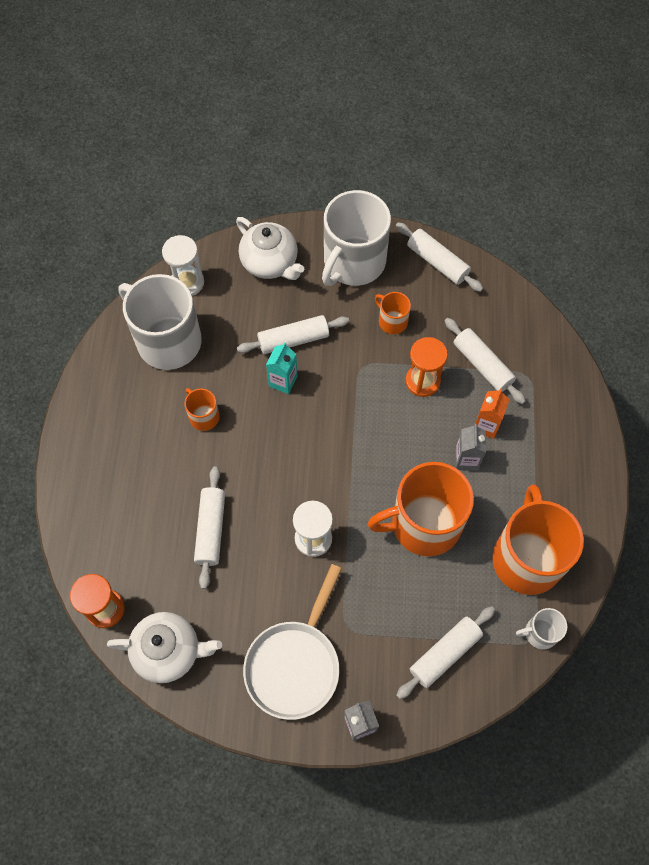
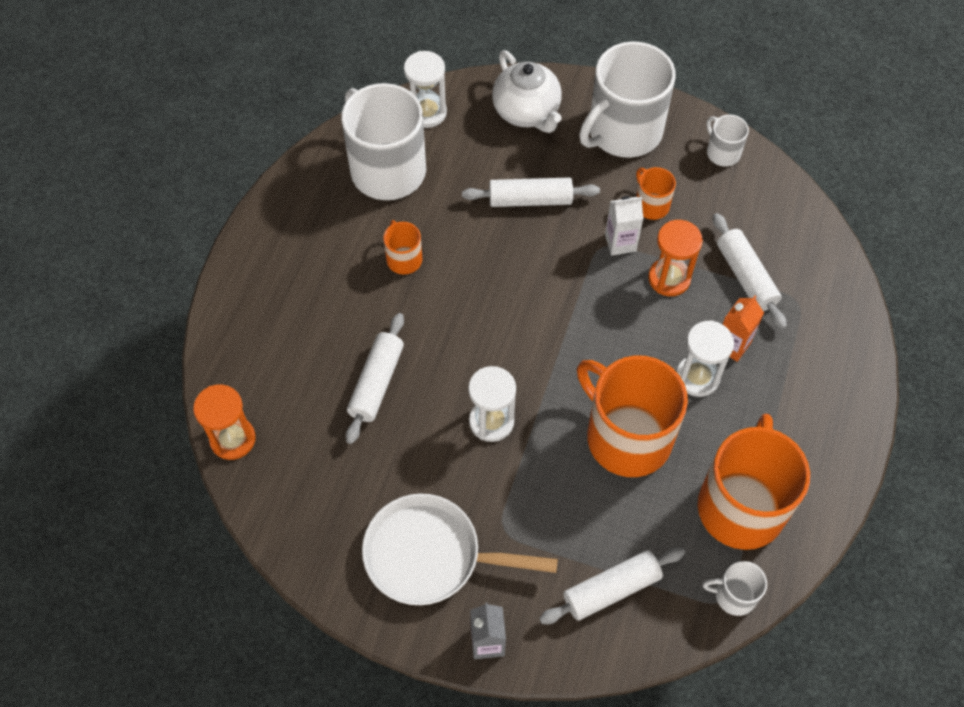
camera: 15 degrees right, 5 degrees down
(169, 651) = (290, 503): white teapot -> none
(283, 381) = (505, 241): turquoise carton -> none
(295, 664) = (430, 555): white pan -> white pan turned 60 degrees clockwise
(376, 360) = (620, 242): none -> white carton
(424, 523) = (627, 436): orange mug -> orange mug turned 45 degrees clockwise
(437, 262) = (722, 152): white rolling pin -> white mug
(466, 459) = (697, 377): grey carton -> white hourglass

